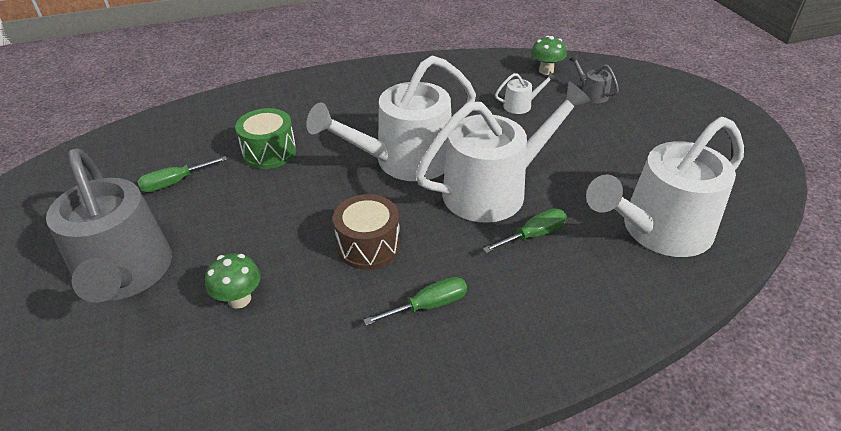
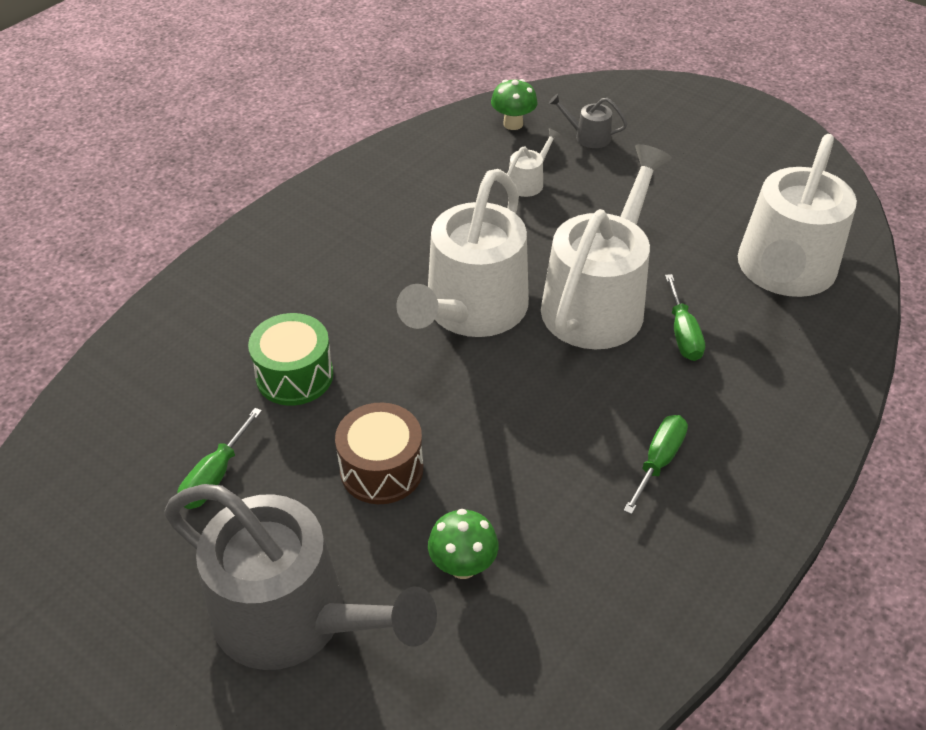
camera: 35 degrees left, 5 degrees up
(369, 246) = (535, 430): brown drum -> brown drum (381, 469)
(533, 235) = (682, 334): green screwdriver -> green screwdriver turned 150 degrees clockwise

